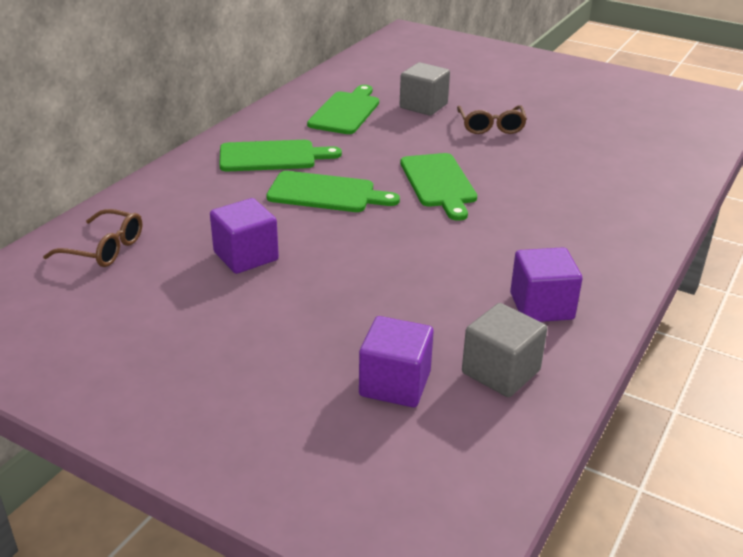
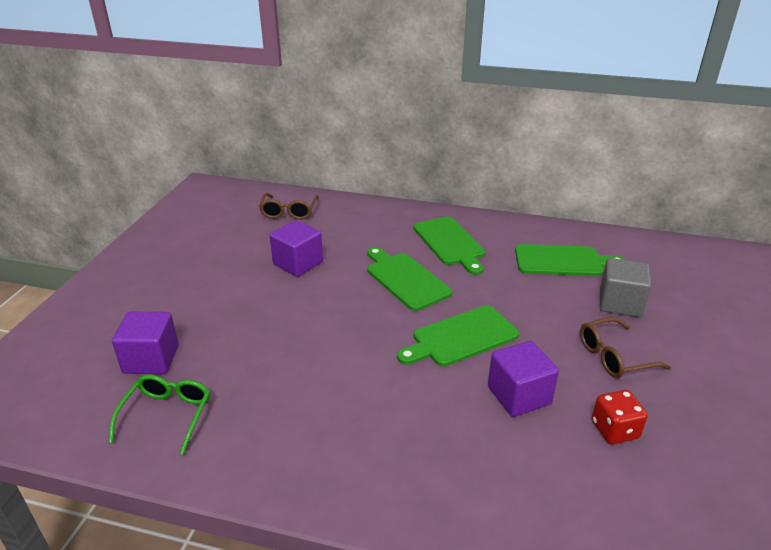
camera: 75 degrees right, 0 degrees up
(326, 193) = (405, 279): green cutting board -> green cutting board turned 150 degrees clockwise
(500, 372) = (167, 415): grey cube -> green glasses
(541, 306) = (267, 432): purple cube -> purple cube (519, 395)
(572, 148) = (614, 430): none -> red dice

